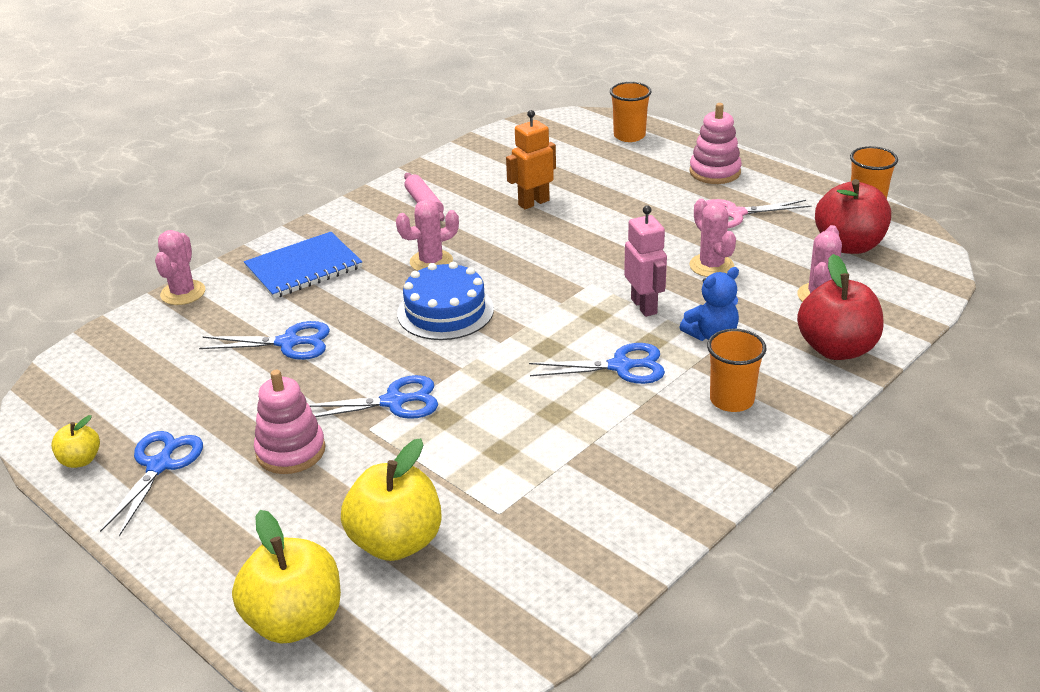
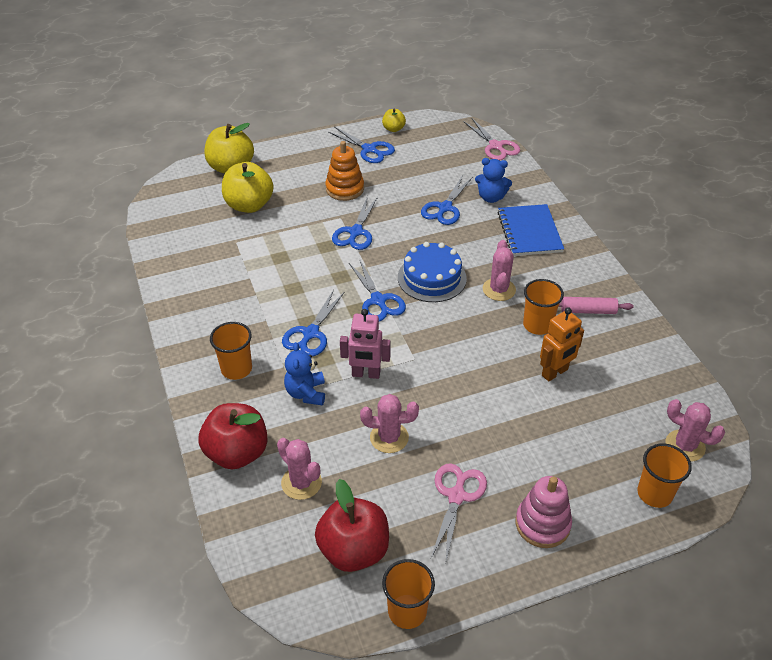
camera: 115 degrees right, 10 degrees up
(101, 342) = (496, 146): none -> pink scissors
(183, 293) = (530, 180): pink cactus -> pink cactus (685, 446)
(242, 313) = (491, 197): none -> blue teddy bear
(291, 451) = (345, 189): pink stacking toy -> orange stacking toy
(471, 226) = (537, 325): none -> orange cup
(519, 337) = (378, 300): none -> blue scissors
(533, 202) = (555, 373): orange robot -> orange robot turned 60 degrees clockwise

